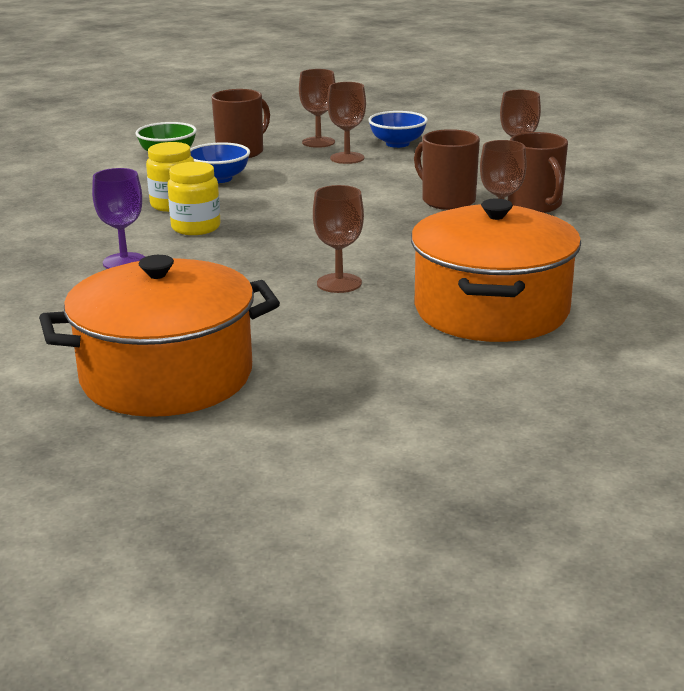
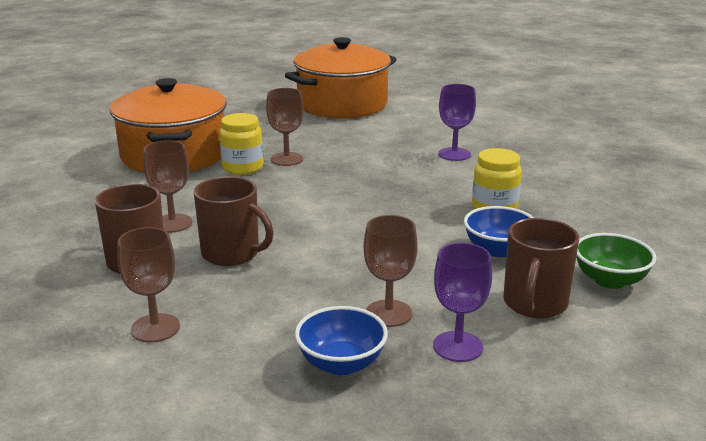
camera: 160 degrees right, 0 degrees up
(196, 227) = (442, 188): yellow jar -> yellow jar (242, 167)
(318, 142) = (458, 346): brown goblet -> purple goblet

